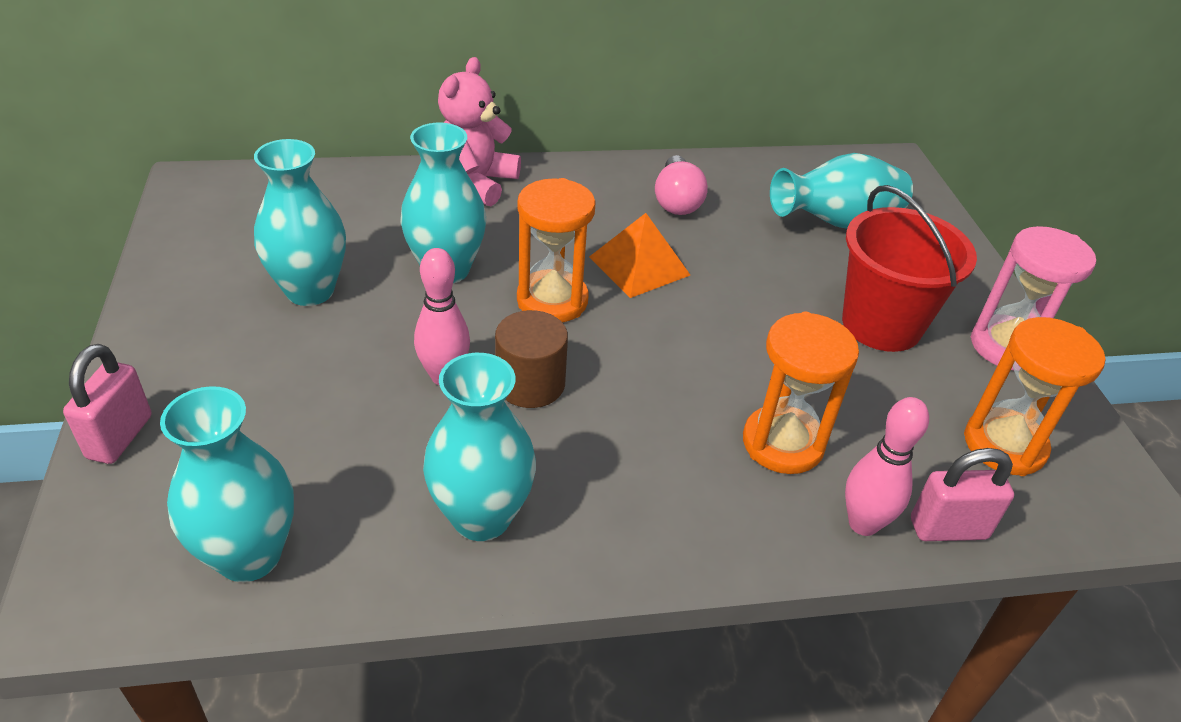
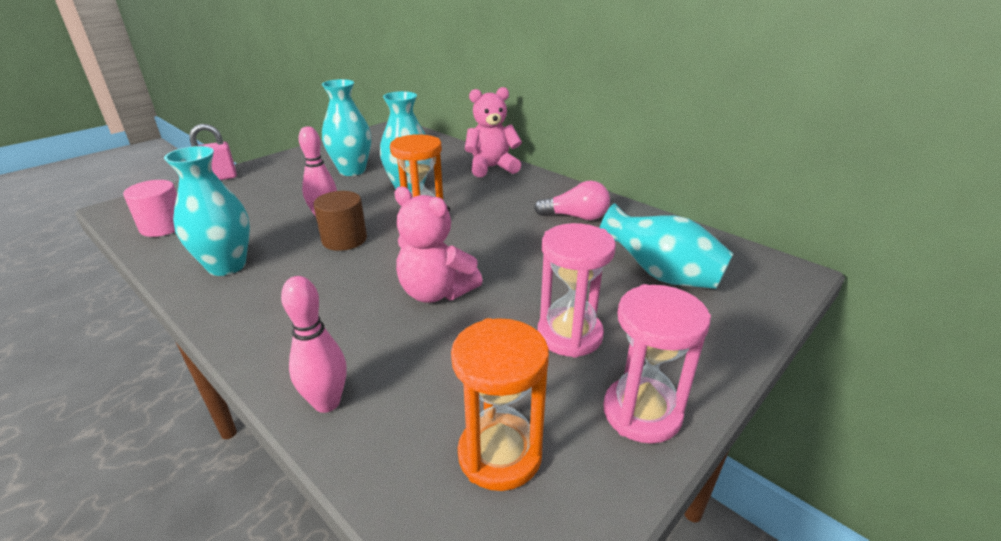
camera: 55 degrees right, 10 degrees down
(249, 555) = (163, 226): turquoise vase -> pink cylinder
(639, 266) = (491, 229): orange pyramid -> none
(677, 201) = (575, 217): pink light bulb -> pink light bulb turned 135 degrees counterclockwise
(732, 367) = (436, 292): none -> pink teddy bear
(782, 443) = (380, 337): orange hourglass -> none
(881, 324) = (569, 335): red bucket -> pink hourglass
(948, 529) = (358, 452): pink padlock -> none

